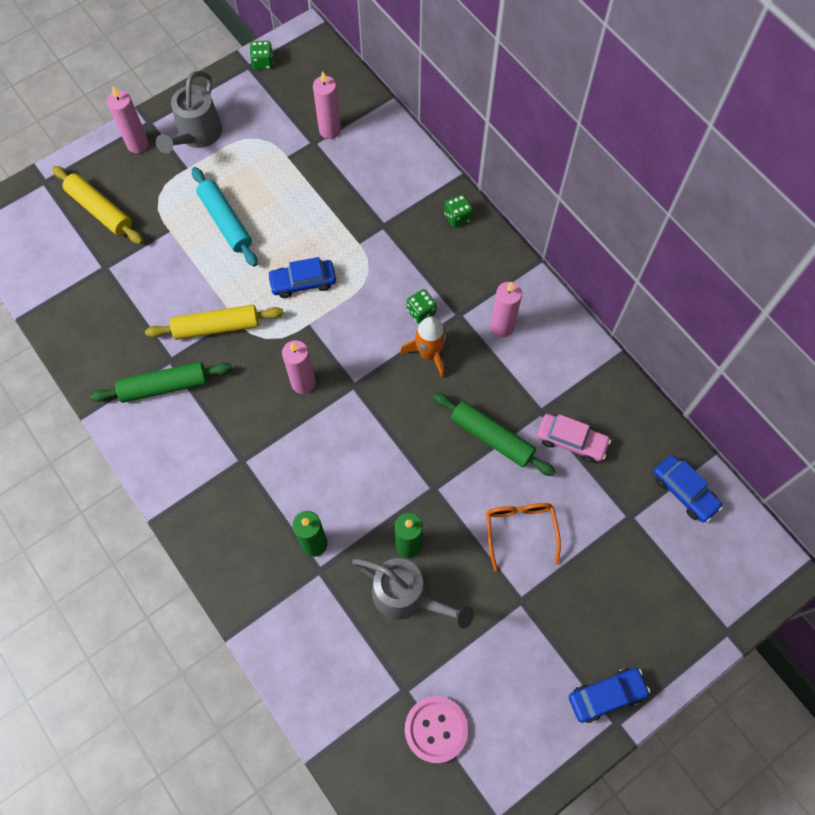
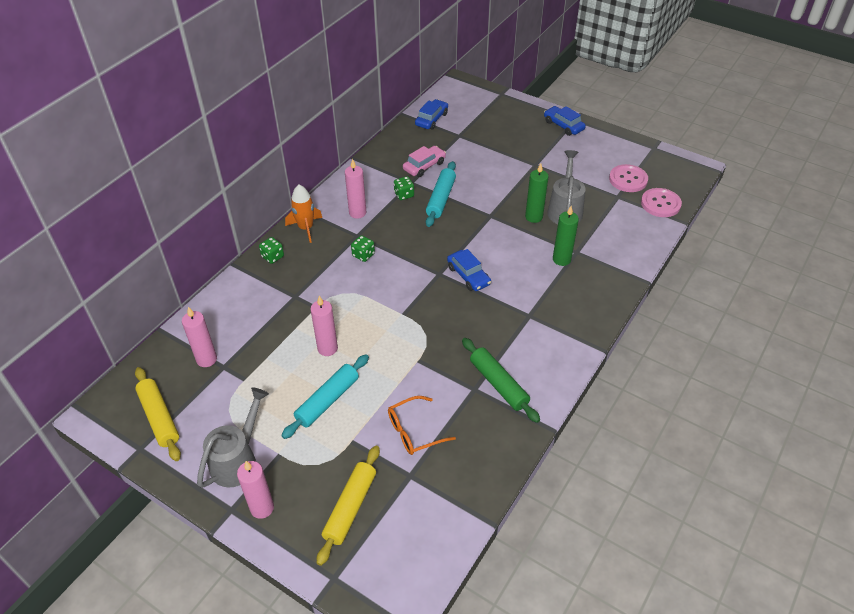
camera: 110 degrees left, 20 degrees down
(197, 136) = (238, 460): grey watering can -> grey watering can turned 60 degrees counterclockwise
(216, 327) = (431, 369): yellow rolling pin -> yellow rolling pin (159, 418)
(263, 63) = (133, 438): green dice -> green dice (404, 195)
(303, 282) = (366, 328): blue car -> blue car (468, 275)
(303, 383) = (451, 301): pink candle -> pink candle (327, 348)
(363, 749) = (660, 204): none -> pink button
(429, 353) = (395, 242): orange rocket -> orange rocket (306, 228)
(492, 437) = (441, 199): green rolling pin -> turquoise rolling pin
(520, 530) = (494, 174): orange glasses -> orange glasses (414, 431)
(571, 441) = (424, 166): pink car -> pink car turned 45 degrees clockwise

